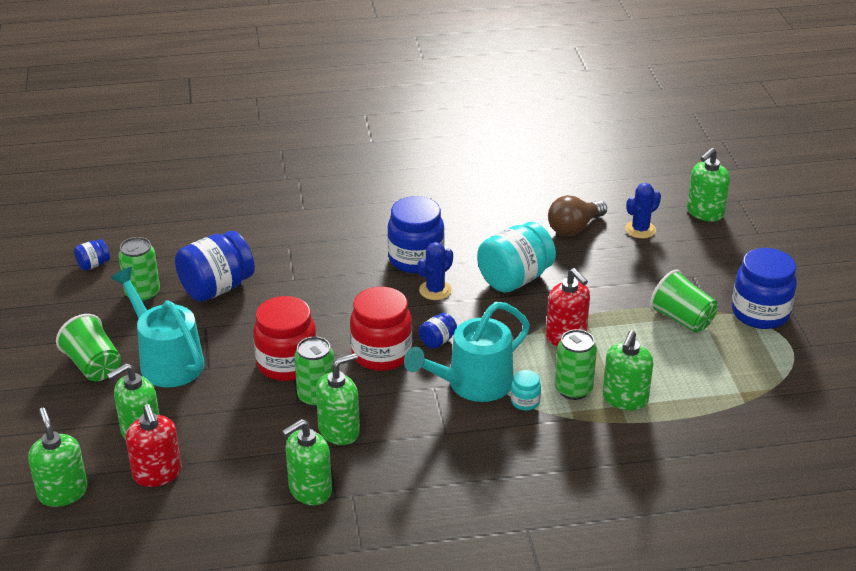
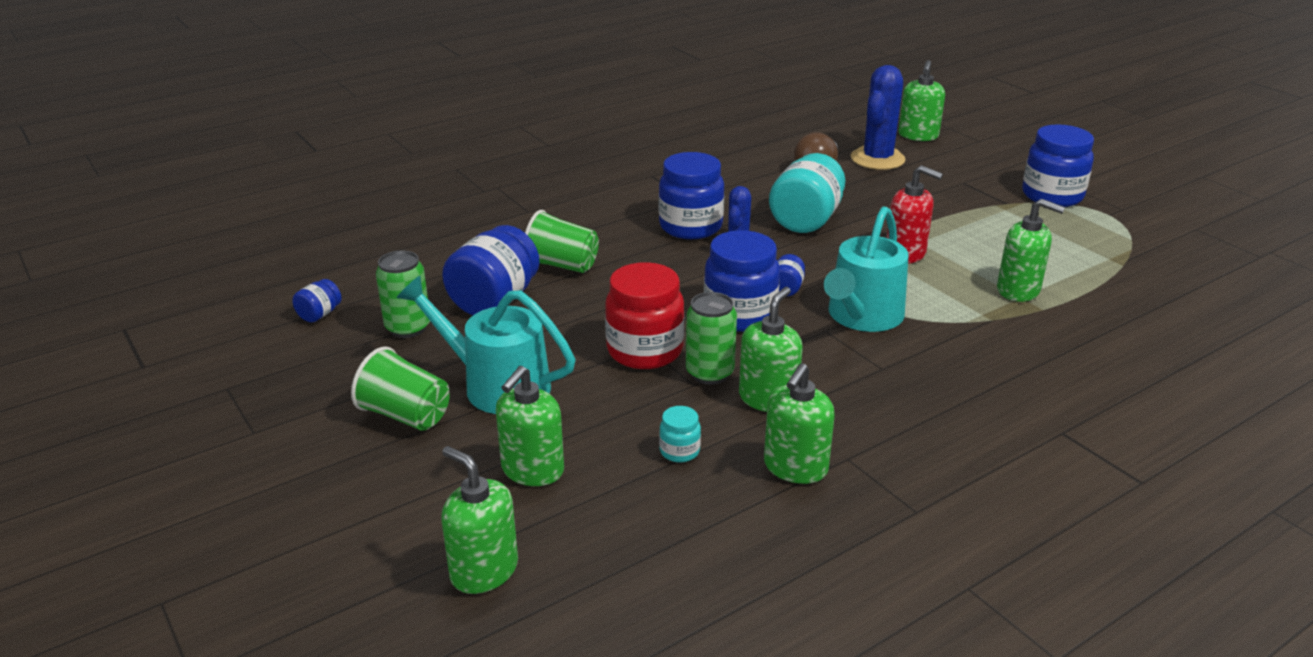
camera: 25 degrees left, 5 degrees down
(157, 474) = (593, 508): red soap dispenser -> none
(381, 354) = (740, 315): red jar -> blue jar
(525, 402) = (930, 318): turquoise jar -> turquoise jar (679, 451)
(573, 389) = (963, 295): green can -> none
(625, 399) = (1018, 290): green soap dispenser -> green soap dispenser turned 60 degrees counterclockwise
(640, 230) = (877, 159): blue cactus -> blue cactus, size x1.68
(682, 319) = (992, 216): green cup -> green cup (561, 265)

